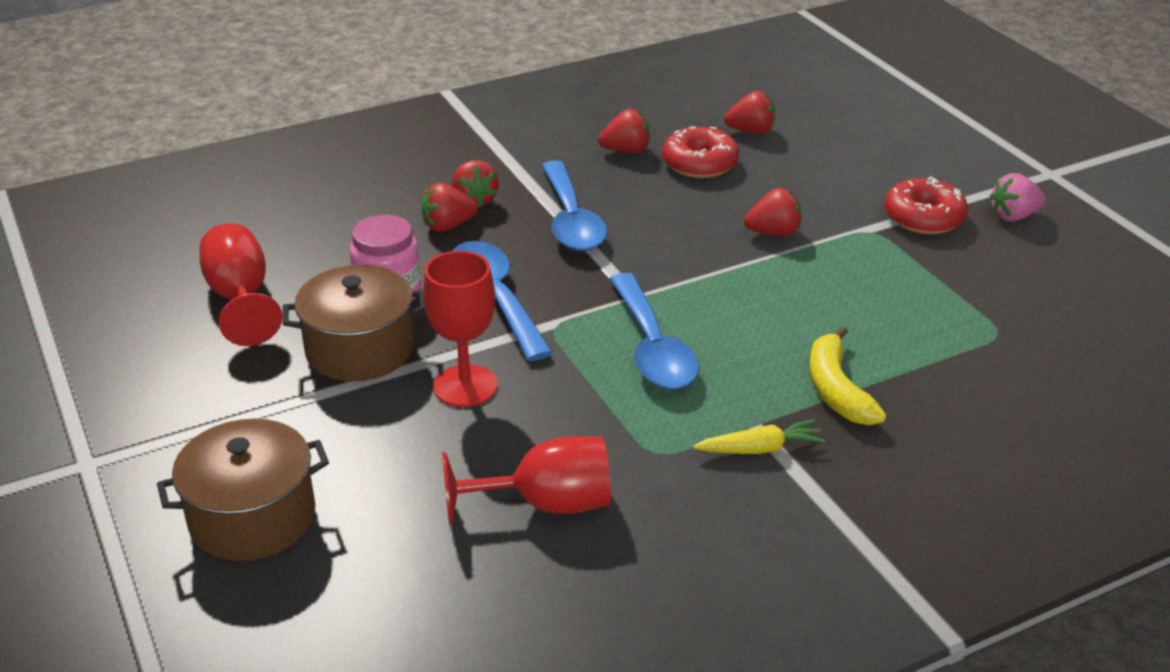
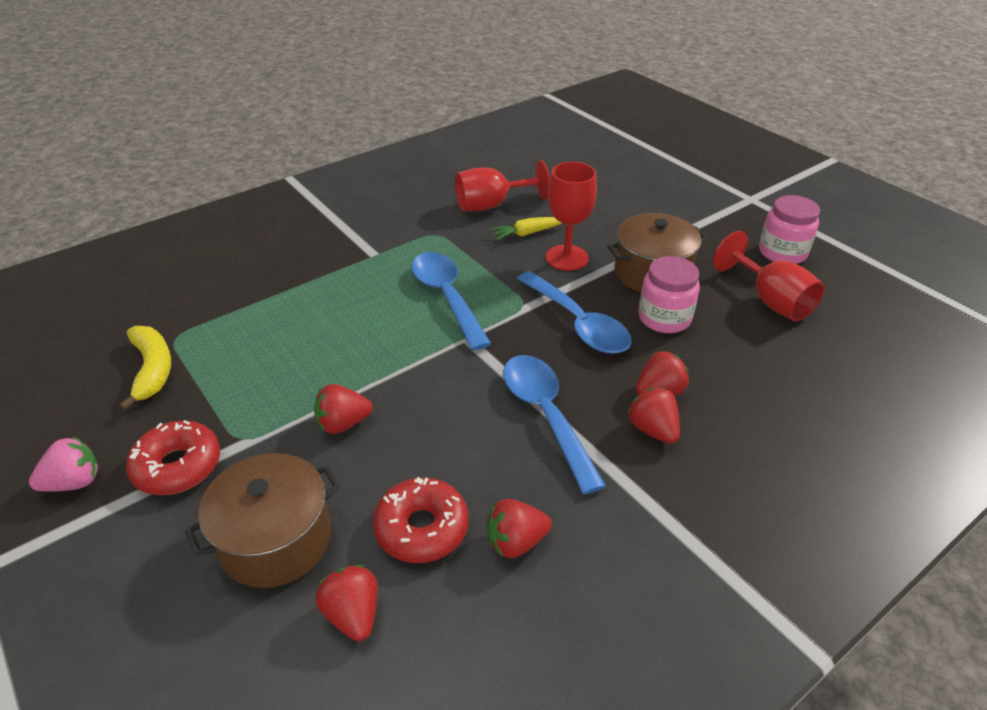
camera: 170 degrees right, 5 degrees up
(151, 359) = (782, 252): none -> pink jar
(252, 517) = (640, 186): brown pot -> brown pot (275, 540)
(751, 131) = (353, 614): red strawberry -> red strawberry turned 75 degrees clockwise
(759, 449) = (372, 242): yellow carrot -> yellow carrot (527, 233)
(836, 390) = (316, 281): yellow banana -> yellow banana (152, 369)

